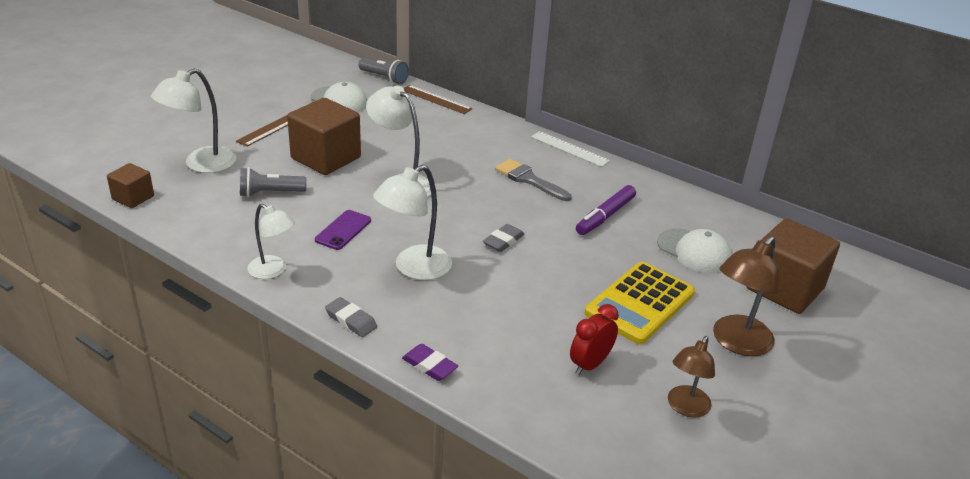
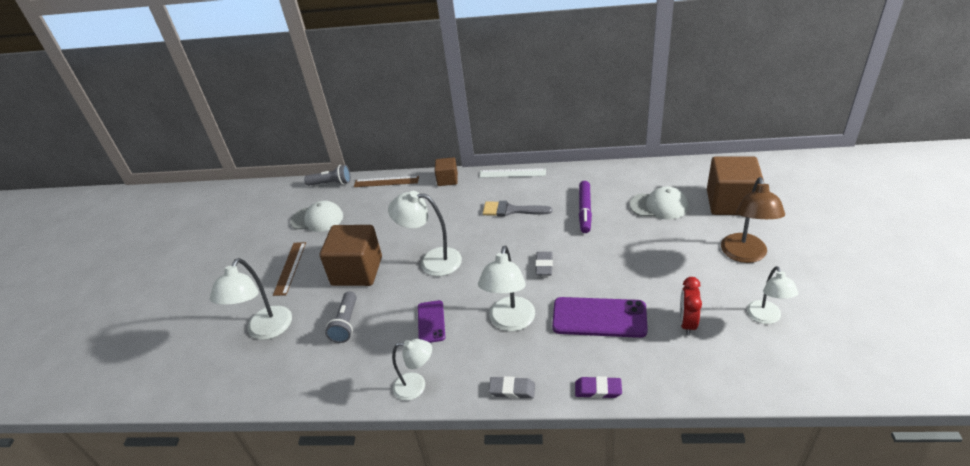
camera: 25 degrees left, 5 degrees up
(133, 198) = (239, 392): brown cube -> brown cube (447, 179)
(270, 193) = (346, 324): grey flashlight -> grey flashlight turned 45 degrees counterclockwise
(504, 311) = (599, 317): none -> purple phone
(640, 303) = (668, 261): yellow calculator -> none
(685, 408) = (766, 317): brown lamp -> white lamp

